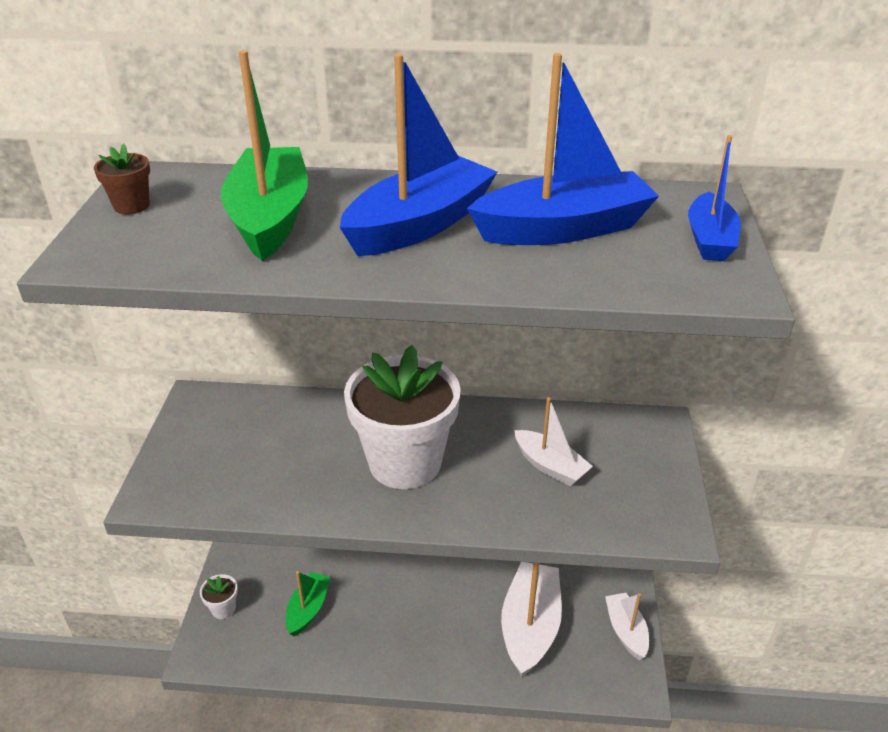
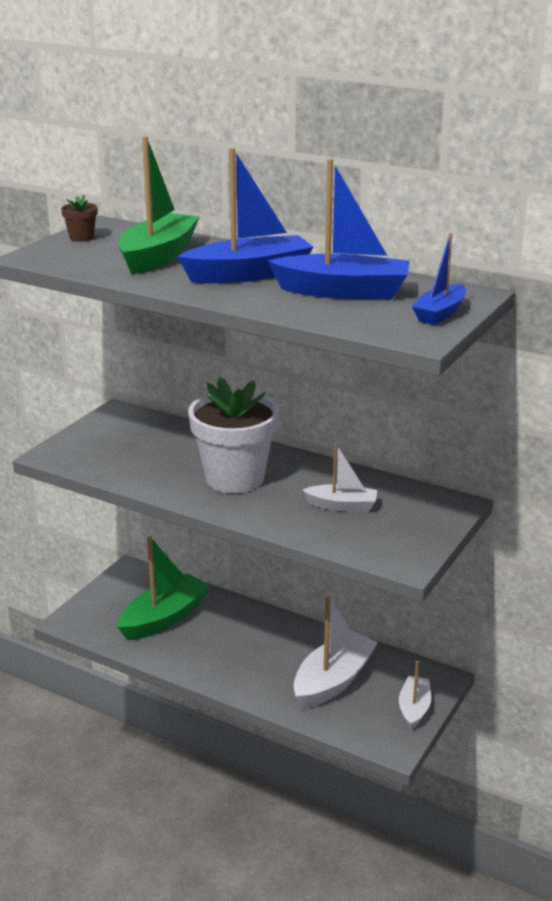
camera: 25 degrees right, 10 degrees down
(223, 609) = (102, 599): white flower pot -> none
(308, 609) = (164, 618): green boat -> green boat, size x1.72
(550, 466) = (342, 506): white boat -> white boat turned 60 degrees counterclockwise

